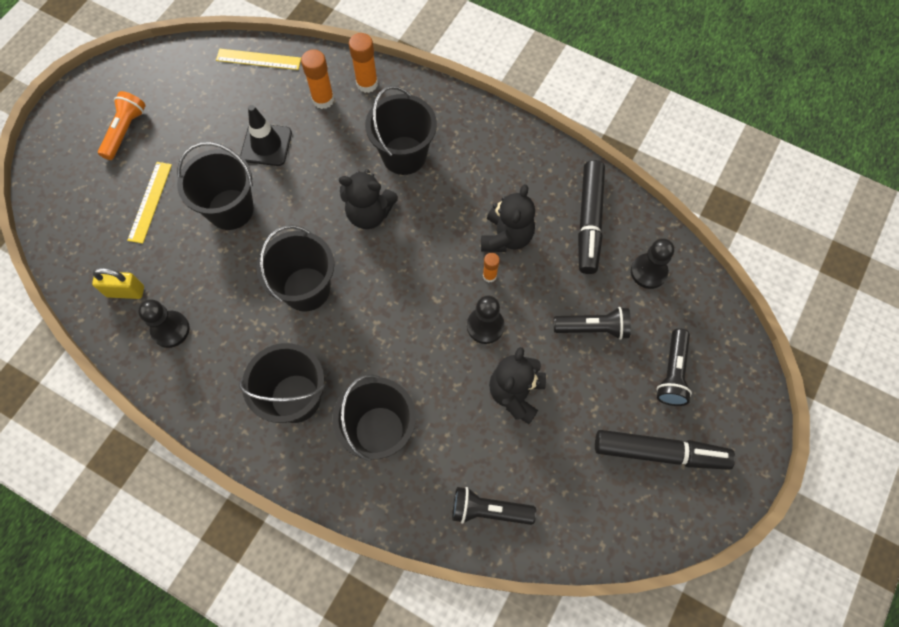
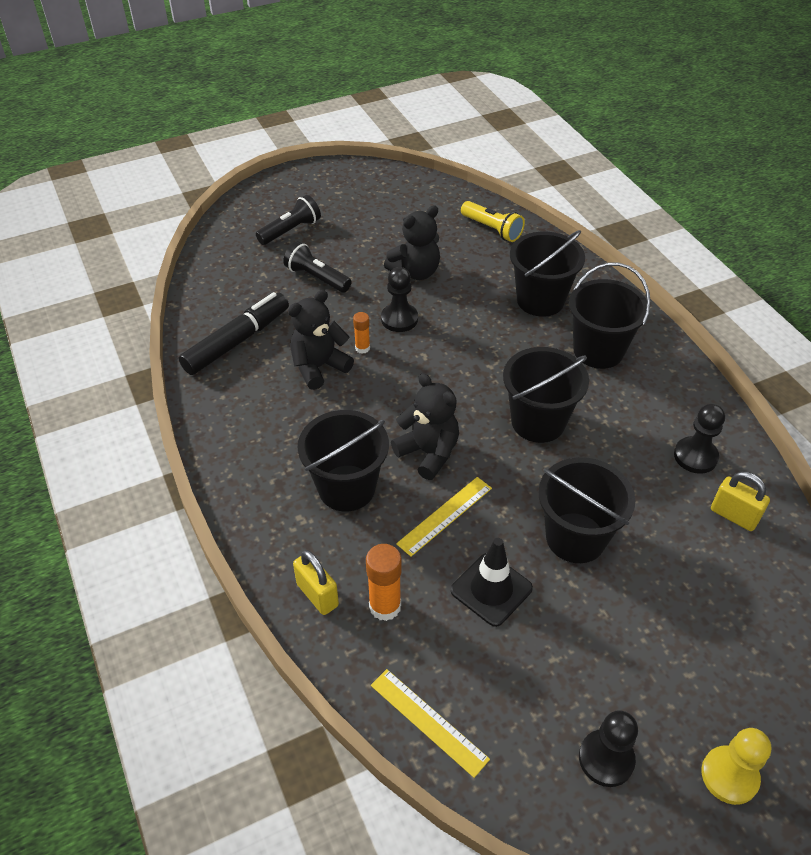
camera: 145 degrees left, 20 degrees down
(84, 121) = (729, 776): none -> yellow pawn
(125, 131) = (671, 721): orange flashlight -> none
(150, 202) = (670, 600): yellow ruler -> yellow ruler (445, 515)
(367, 84) = (317, 595): orange glue stick -> yellow padlock
(489, 510) = (492, 229): black flashlight -> yellow flashlight
(648, 272) = (233, 287): black pawn -> black pawn (606, 759)
(660, 452) = (347, 203): black marker -> none

